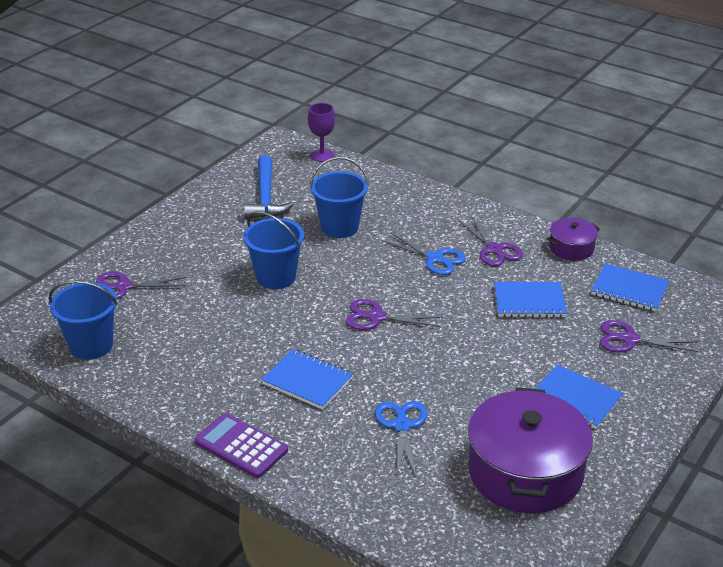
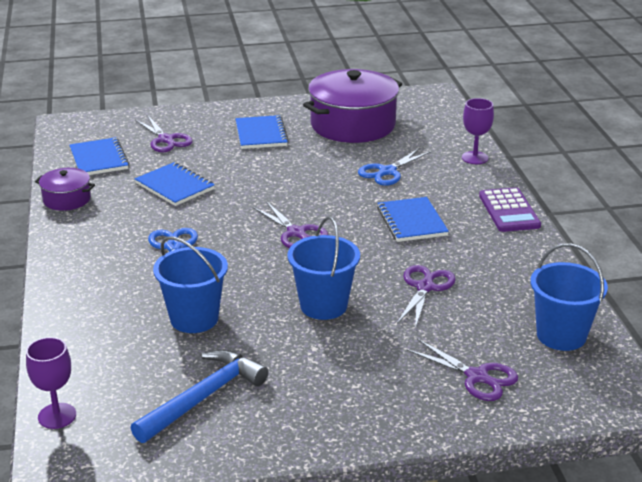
camera: 135 degrees left, 5 degrees down
(349, 502) = (474, 158): none -> purple goblet
(494, 249) = (118, 228): purple scissors -> purple scissors (425, 287)

